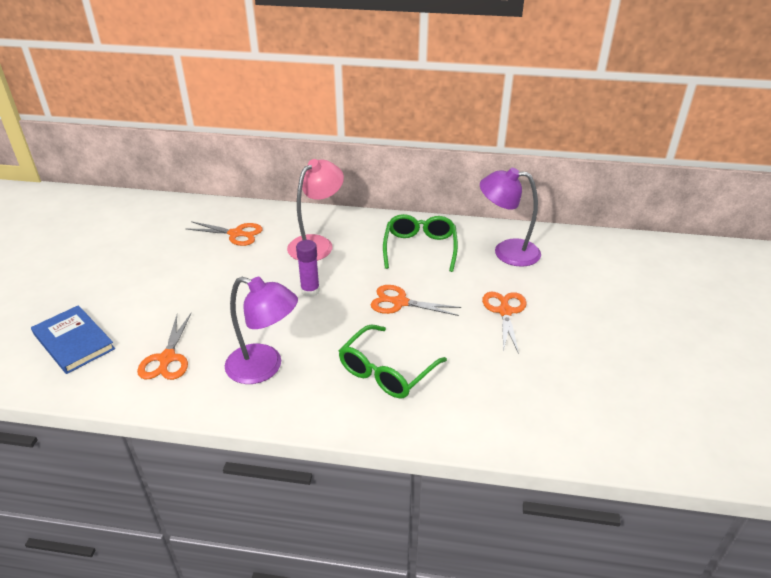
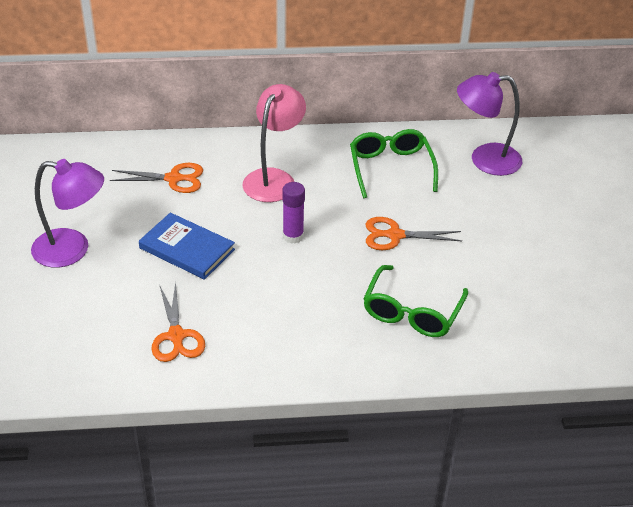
camera: 15 degrees left, 5 degrees up
(74, 341) = (60, 334): blue book -> blue book (187, 249)
(264, 367) = (285, 328): purple lamp -> purple lamp (72, 250)
(505, 311) = (506, 229): orange scissors -> none

